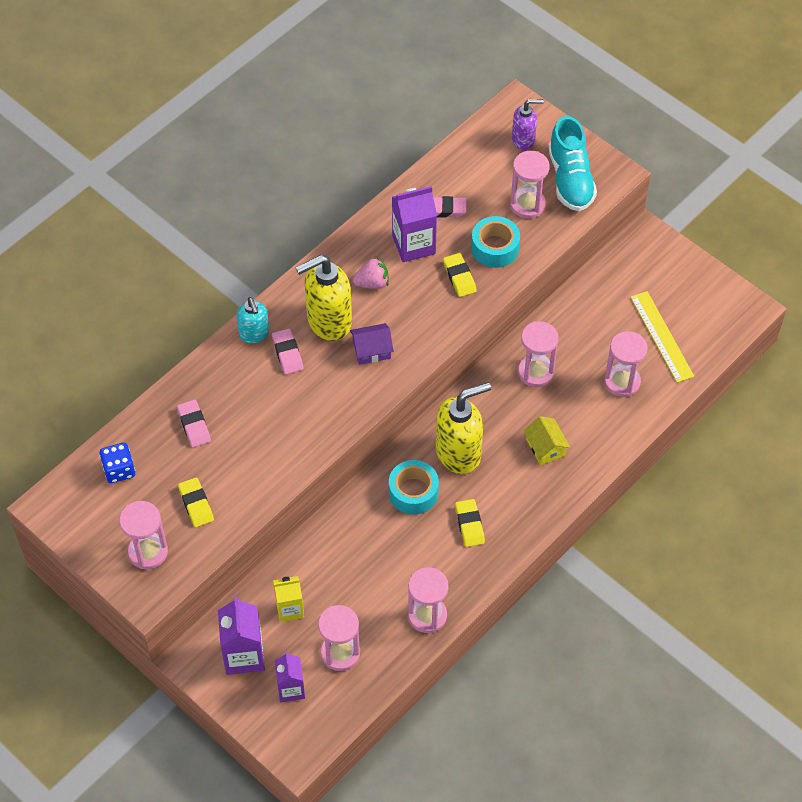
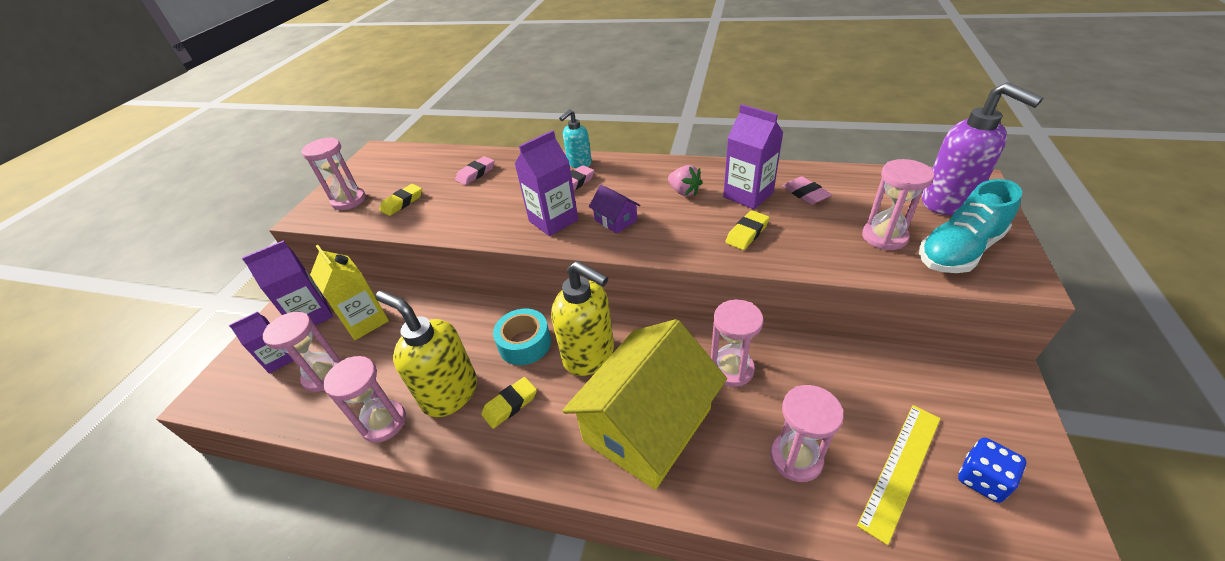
camera: 65 degrees right, 15 degrees down
(119, 470) = (419, 162): blue dice -> blue dice (982, 479)
(290, 609) = (365, 321): yellow carton -> yellow carton, size x1.53
(328, 322) = (623, 188): yellow soap dispenser -> yellow soap dispenser (449, 393)
(334, 394) = (553, 220): none -> purple carton
(495, 248) = (807, 239): turquoise tape -> none
(523, 140) = (948, 202): purple soap dispenser -> purple soap dispenser, size x1.73
(545, 447) = (647, 425): yellow house -> yellow house, size x2.48

